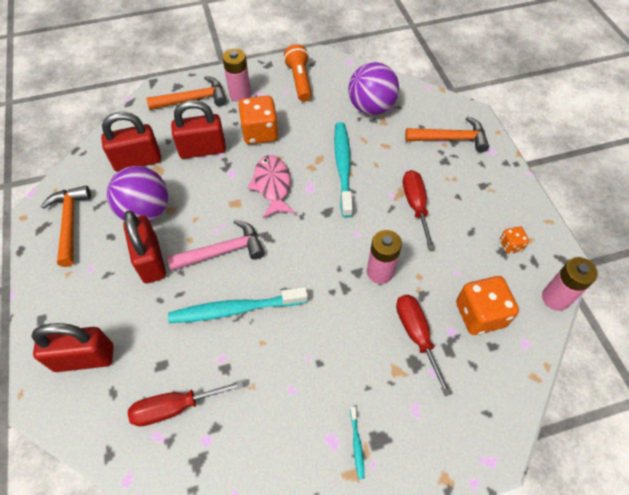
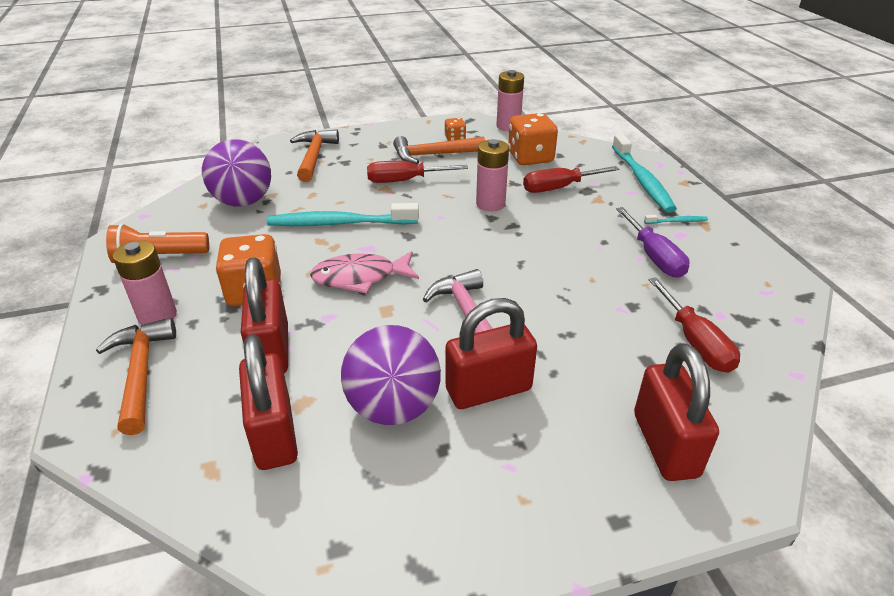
camera: 90 degrees left, 20 degrees down
(70, 223) = (412, 519): orange hammer -> orange hammer (433, 155)
(235, 309) = (554, 301): turquoise toothbrush -> turquoise toothbrush (642, 180)
(293, 403) = (654, 257): none -> purple screwdriver

